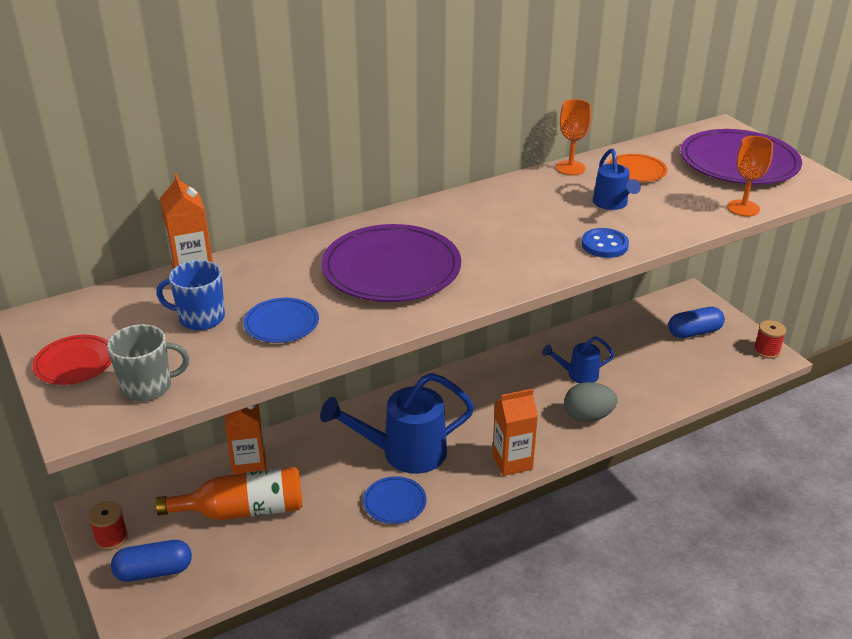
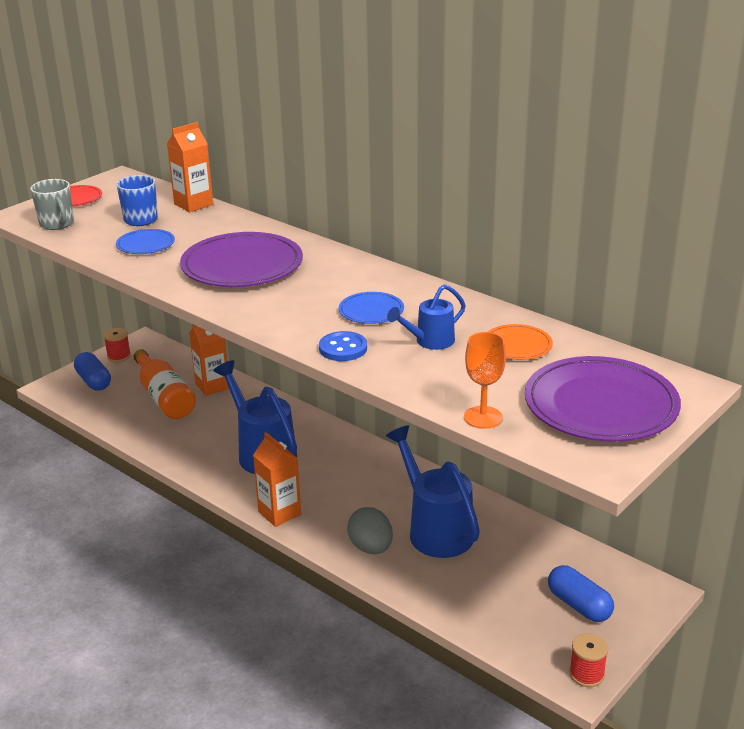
camera: 70 degrees right, 5 degrees down
(394, 502) = (200, 462): blue plate -> blue plate (371, 311)
(570, 168) = (490, 310): orange goblet -> none
(578, 375) = (435, 530): blue watering can -> blue watering can, size x1.89

